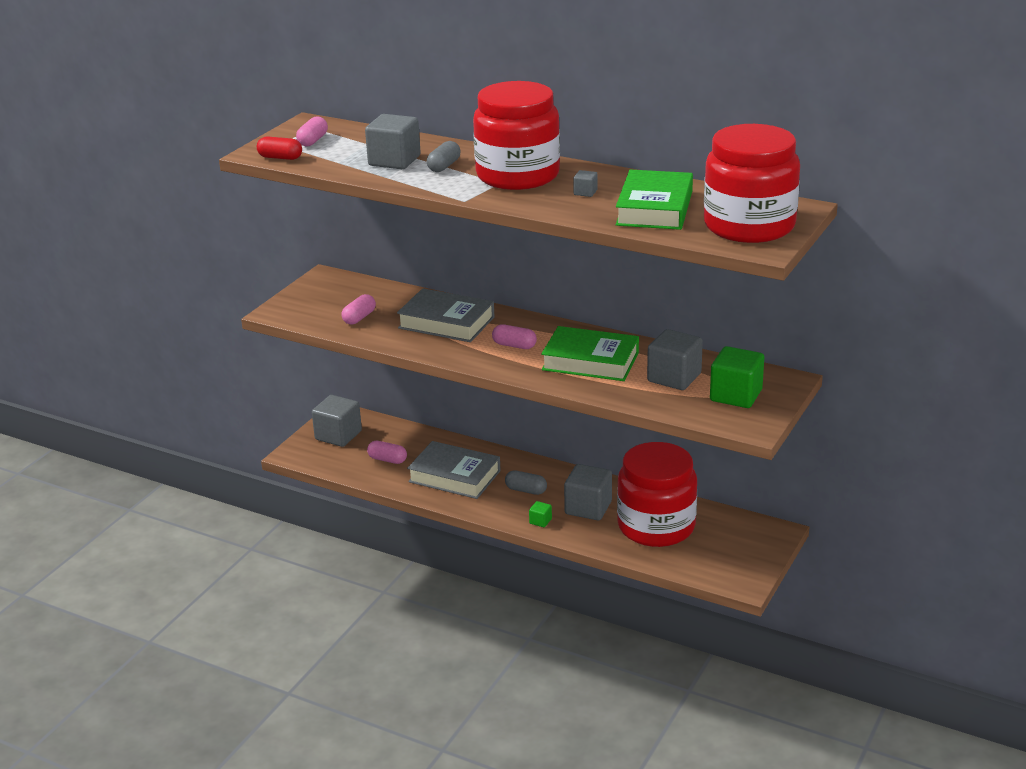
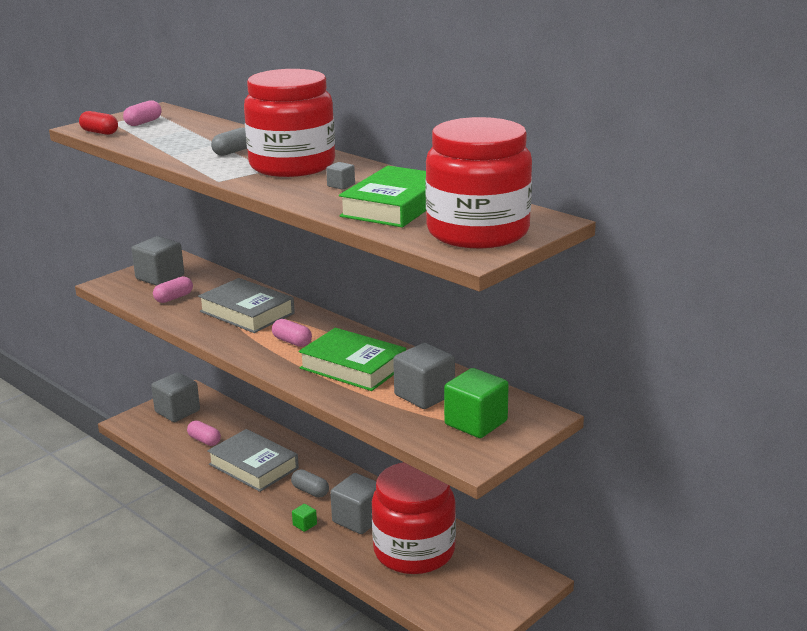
camera: 15 degrees right, 5 degrees down
(394, 161) = (194, 143): grey cube -> grey cube (160, 277)

